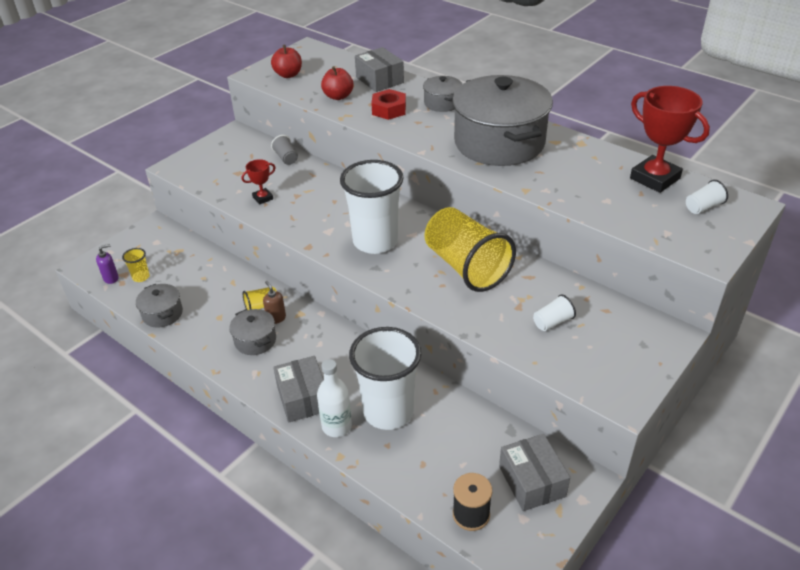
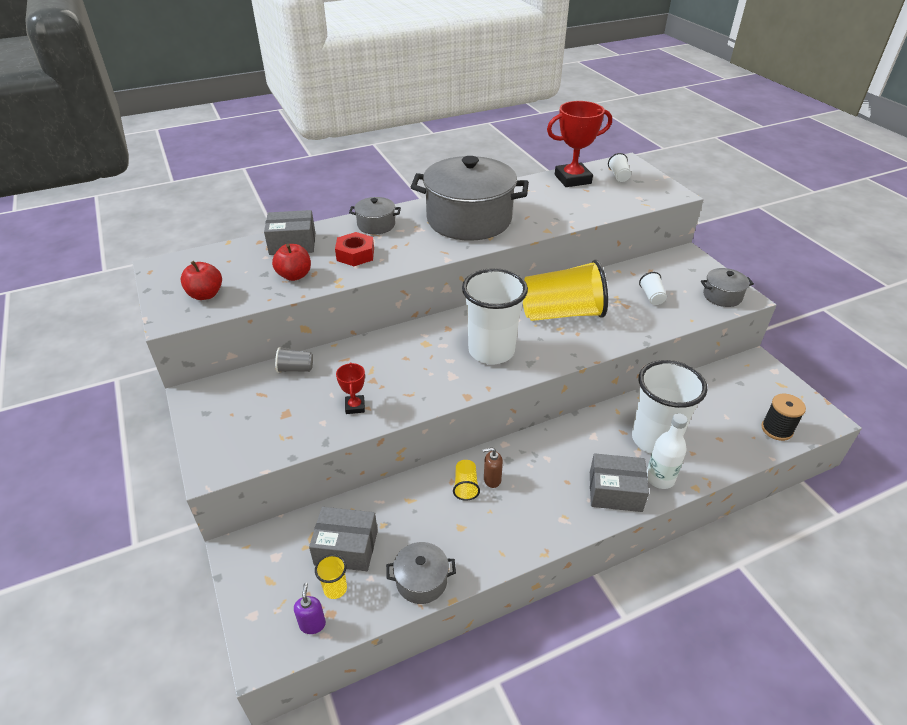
camera: 65 degrees left, 0 degrees up
(255, 340) = (516, 506): grey pot -> grey pot (722, 296)
(532, 481) = (753, 387): grey box -> grey box (346, 548)

